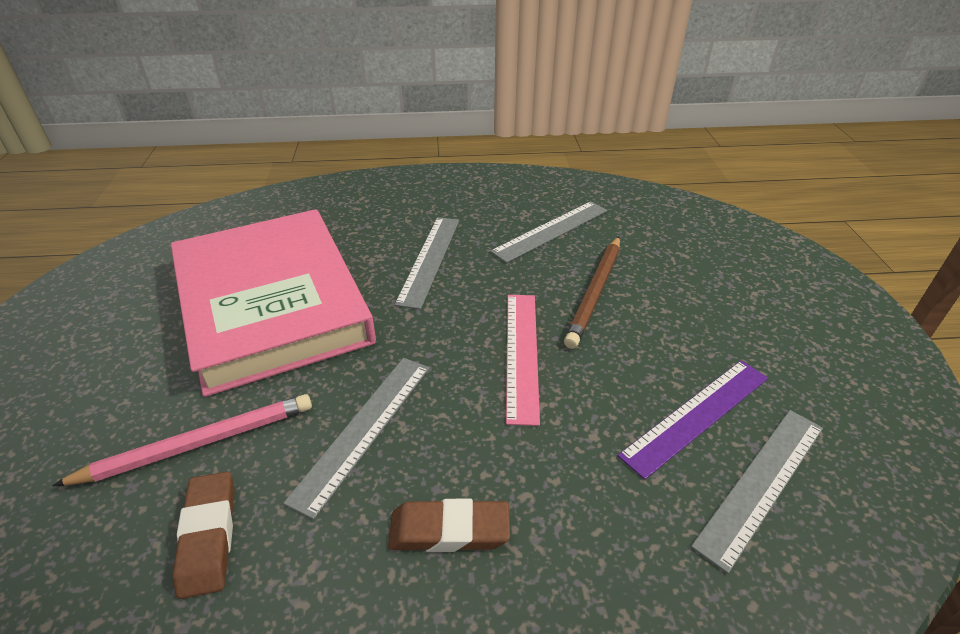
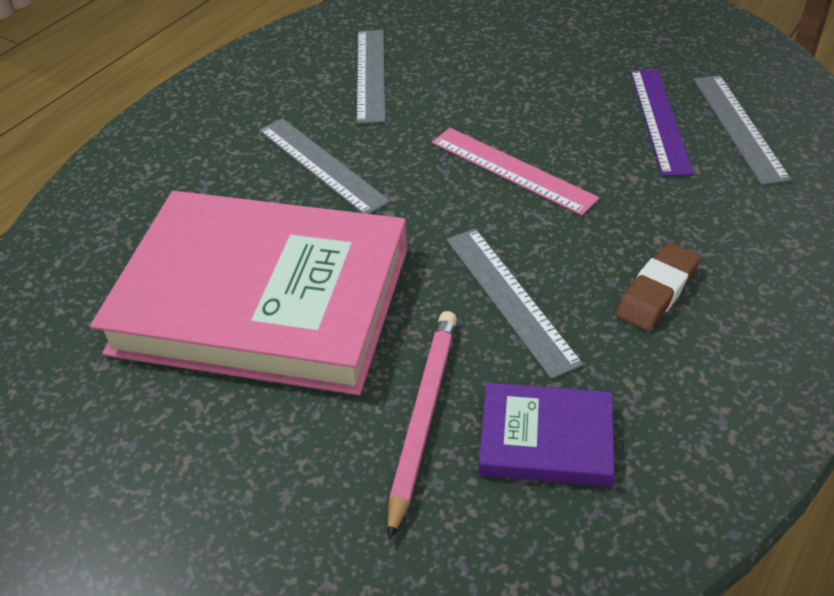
camera: 50 degrees left, 5 degrees up
(208, 536) = (545, 439): brown eraser -> purple book
(595, 292) = (482, 95): brown pencil -> none

